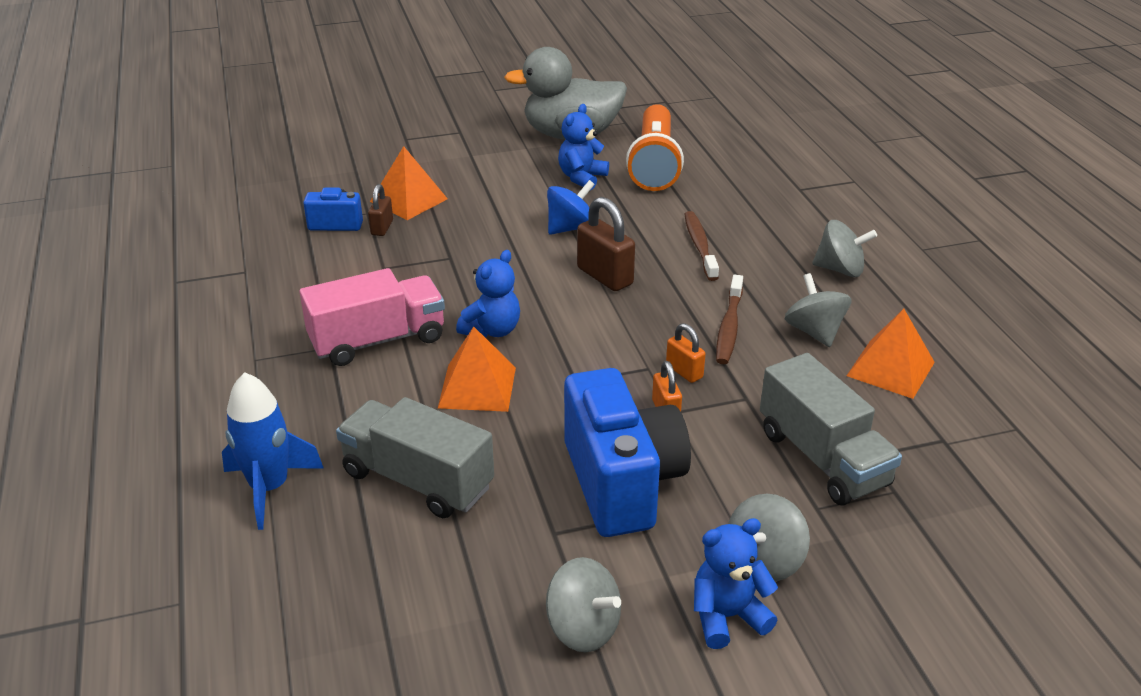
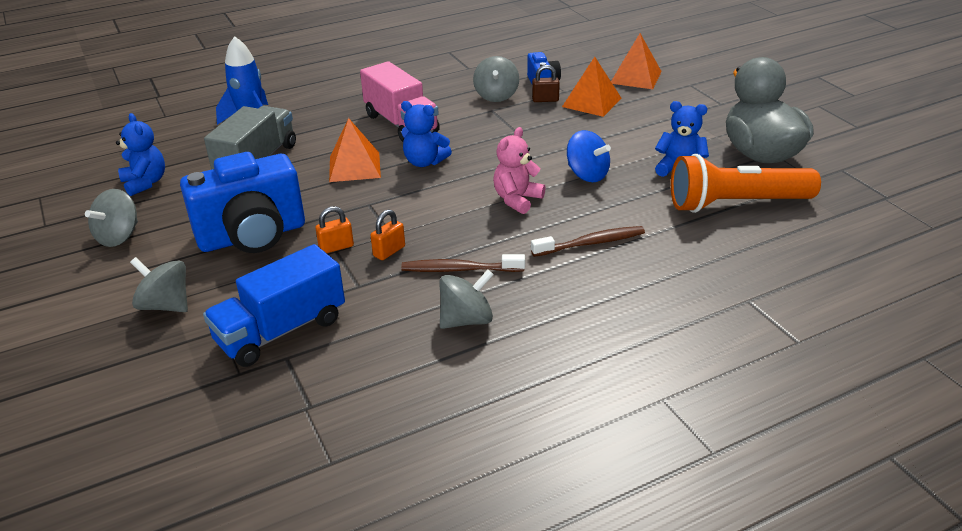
camera: 80 degrees right, 0 degrees up
(605, 276) = (517, 199): brown padlock -> pink teddy bear
(727, 617) = (116, 292): blue teddy bear -> blue teddy bear (145, 183)
(822, 458) = (281, 330): grey truck -> blue truck
(840, 269) = (587, 334): grey spinning top -> grey spinning top (496, 96)
(890, 369) = (416, 371): orange pyramid -> orange pyramid (635, 77)

